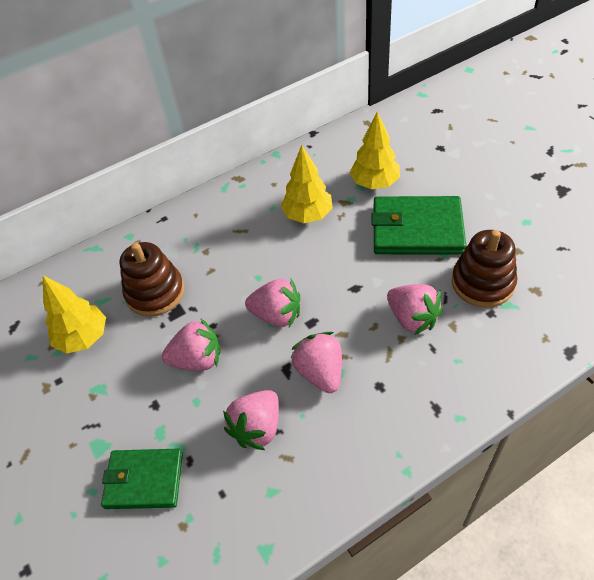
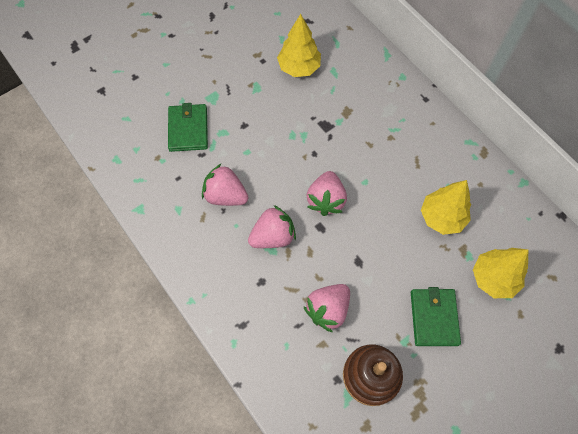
camera: 80 degrees right, 15 degrees up
(155, 292) = (344, 107): brown stacking toy -> none
(197, 359) = (282, 147): pink strawberry -> none
(417, 229) = (434, 317): green wallet -> green wallet, size x0.65

